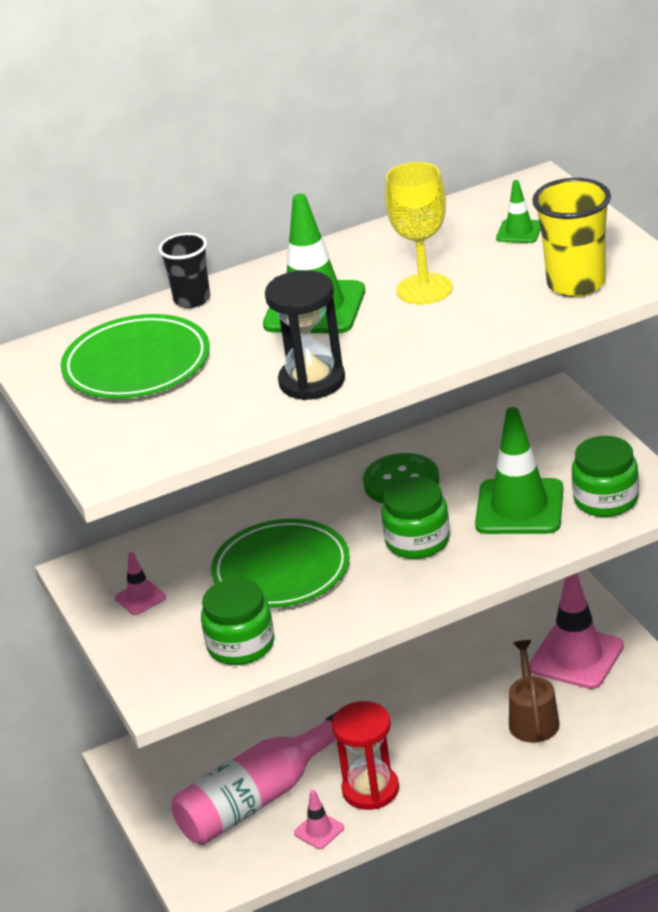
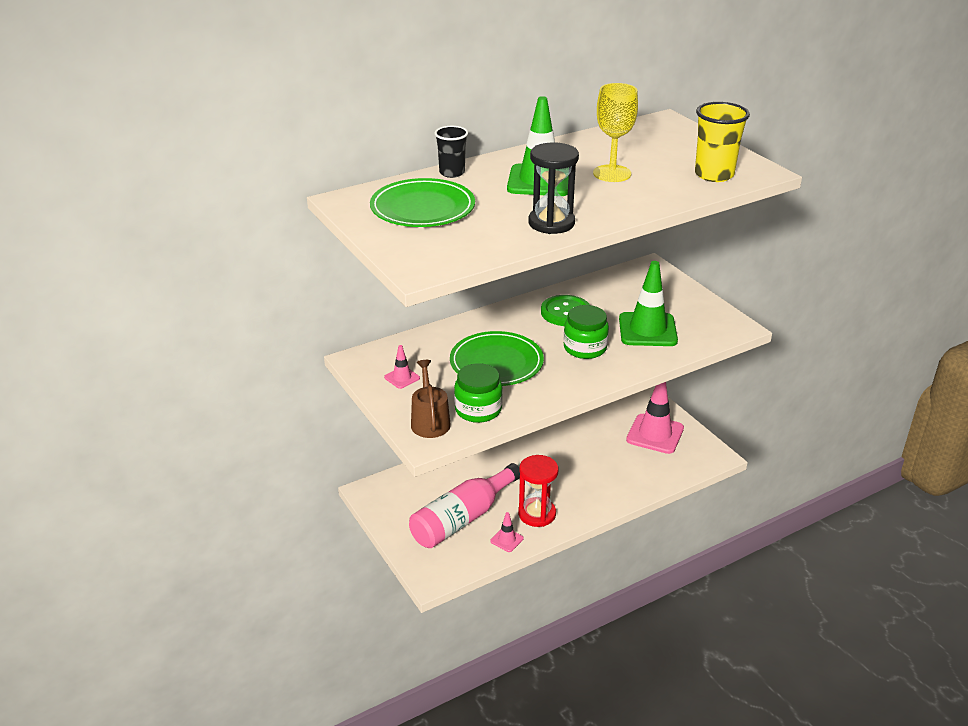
camera: 10 degrees left, 0 degrees up
(519, 232) = (664, 145): green traffic cone -> none
(532, 719) = (635, 471): brown watering can -> brown watering can (429, 421)
(606, 499) = (703, 327): green jar -> none

